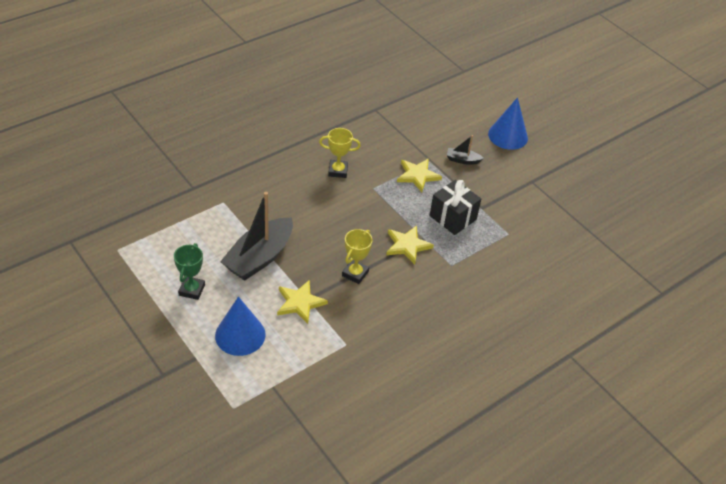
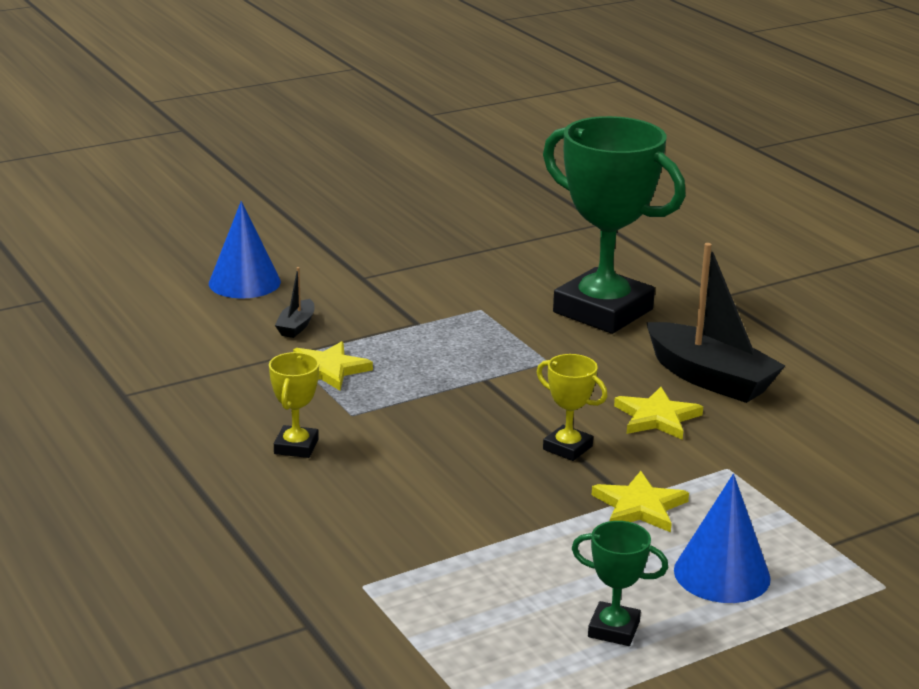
camera: 80 degrees left, 20 degrees down
(259, 257) = (526, 545): black boat -> black boat (709, 378)
(407, 245) = (502, 395): yellow star -> yellow star (657, 417)
(453, 217) = (438, 349): black gift -> none
(526, 291) = (603, 311): none -> green trophy

